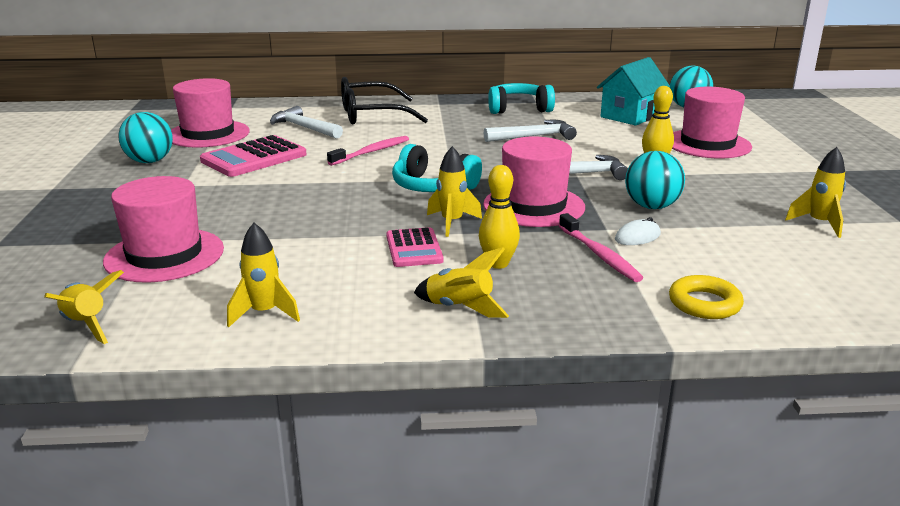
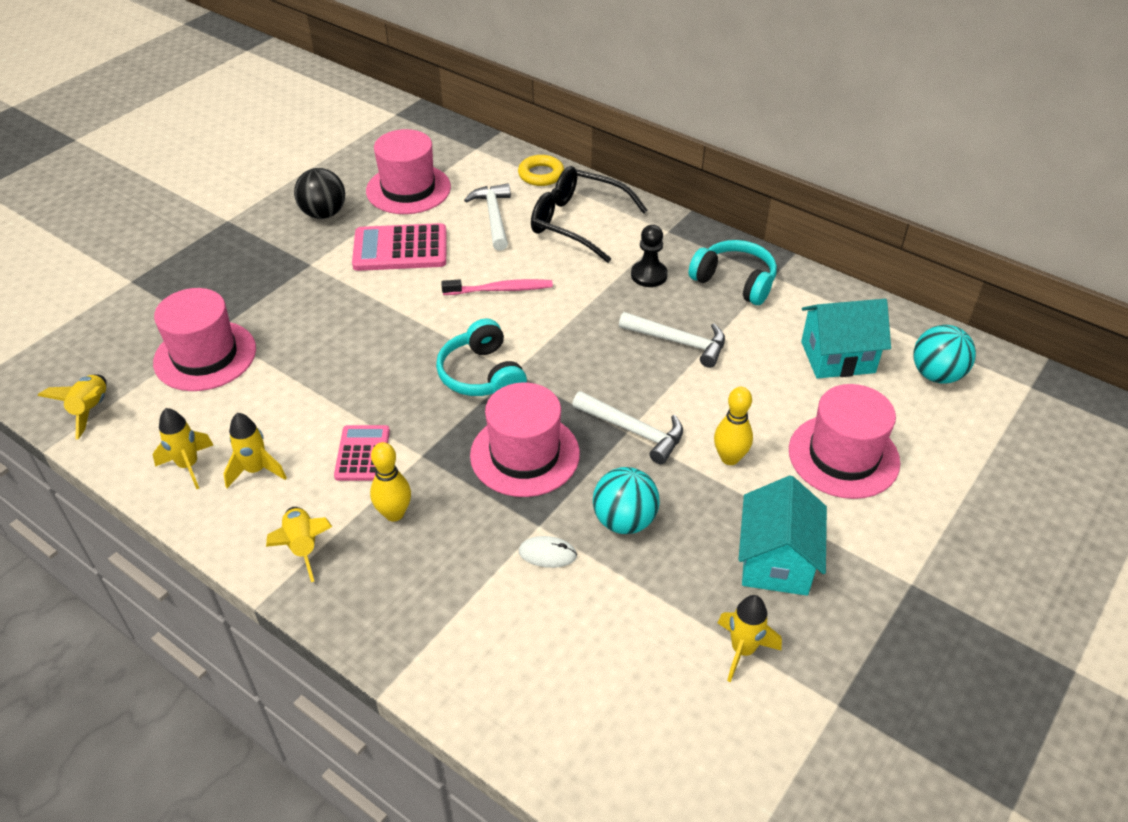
camera: 40 degrees right, 20 degrees up
(149, 161) = (323, 213): turquoise ball -> black ball
(414, 248) = (362, 453): pink calculator -> pink calculator turned 150 degrees clockwise
(452, 223) = (431, 437): yellow rocket -> yellow rocket (256, 470)
(462, 120) = (649, 275): none -> black pawn
(599, 255) = (482, 555): pink toothbrush -> none
(704, 303) = (473, 670): yellow ring -> yellow ring (541, 174)
(759, 188) = (776, 561): none -> turquoise house

